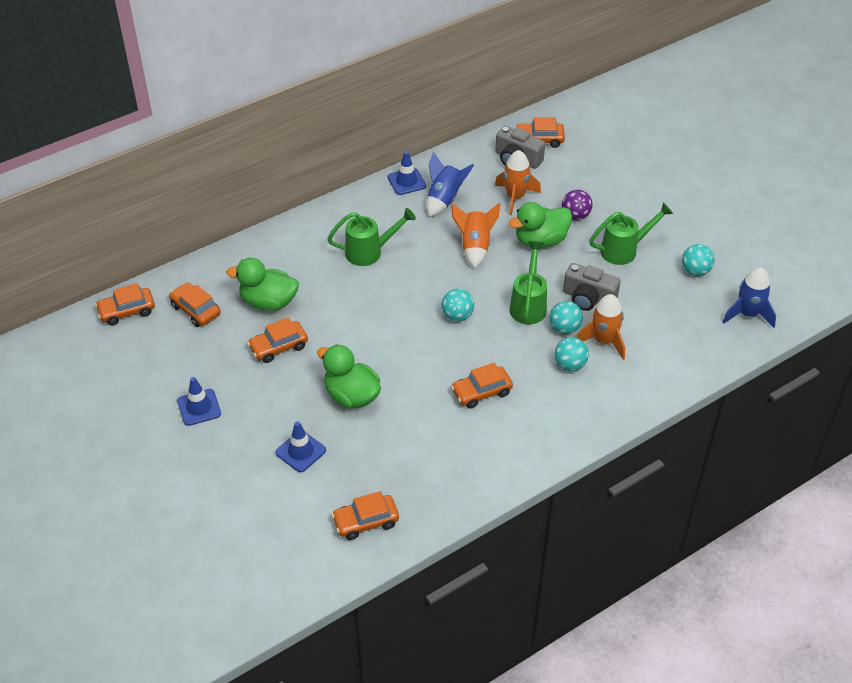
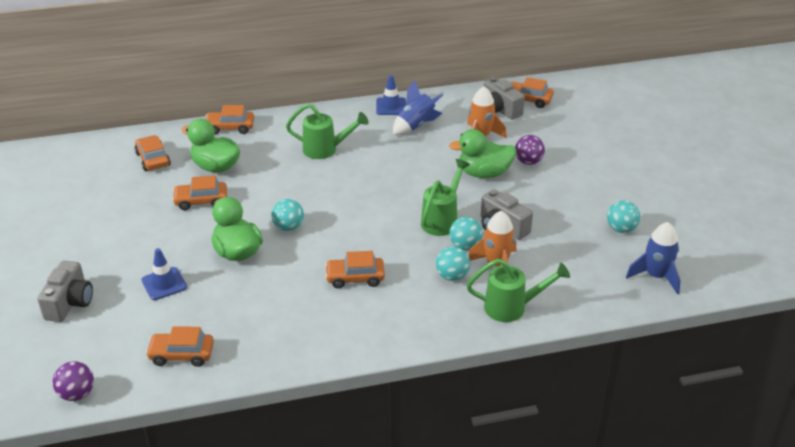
camera: 20 degrees right, 10 degrees down
(127, 311) = (98, 148): orange car -> orange car (230, 127)
(199, 407) = (104, 229): blue traffic cone -> none
(219, 500) = (70, 303): none -> grey camera
(292, 592) = (77, 394): none -> purple ball
(457, 316) = (371, 213): turquoise ball -> turquoise ball (288, 227)
(474, 246) = (420, 165): orange rocket -> none
(625, 250) = (560, 197): green watering can -> green watering can (512, 308)

